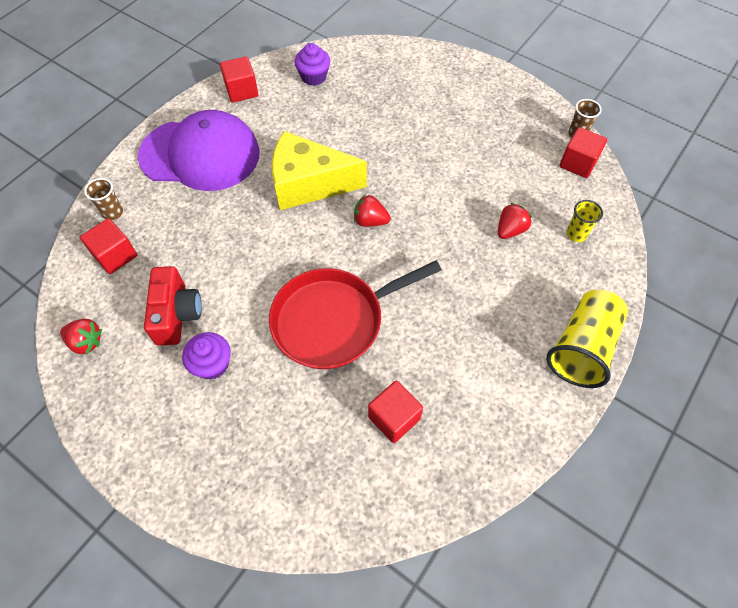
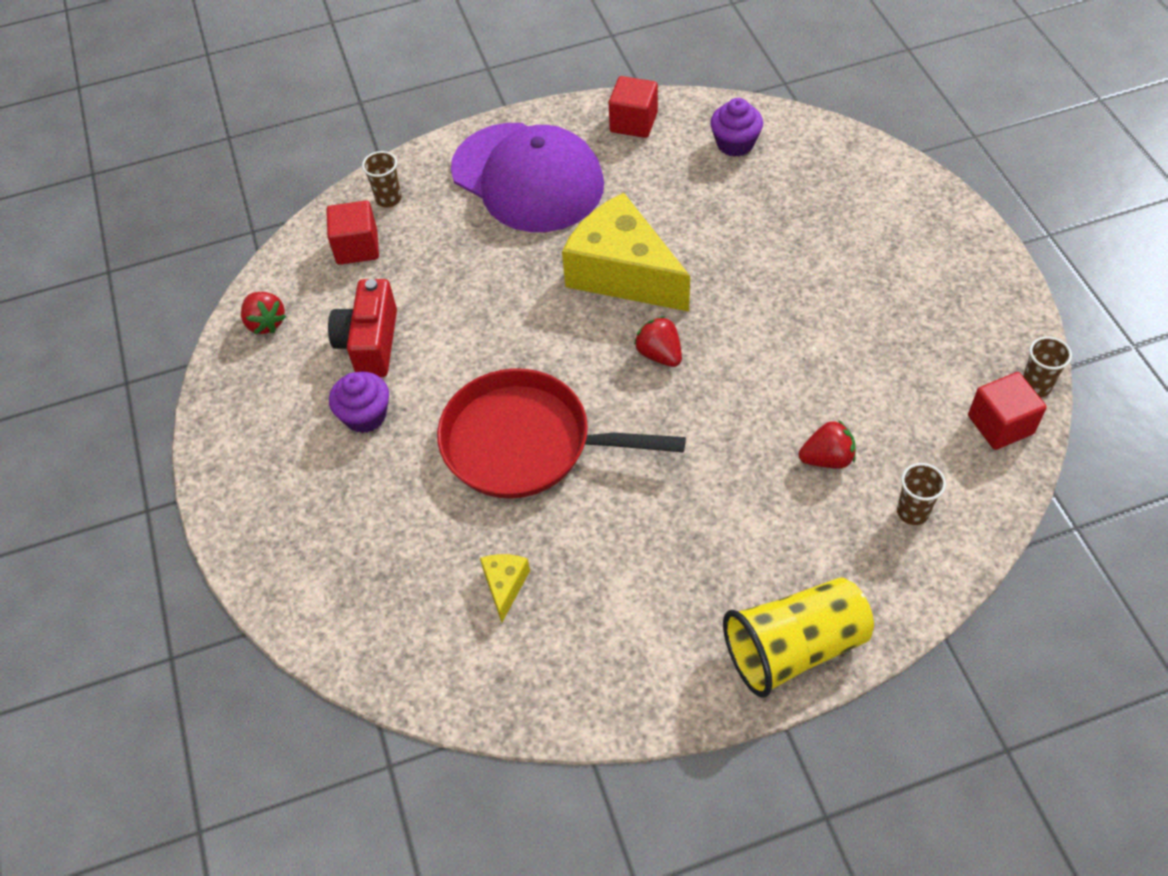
camera: 40 degrees right, 5 degrees down
(177, 314) = (370, 343): red camera -> red camera turned 150 degrees clockwise
(394, 418) = (505, 586): red cube -> yellow cheese
(576, 234) = (912, 512): yellow cup -> brown cup

